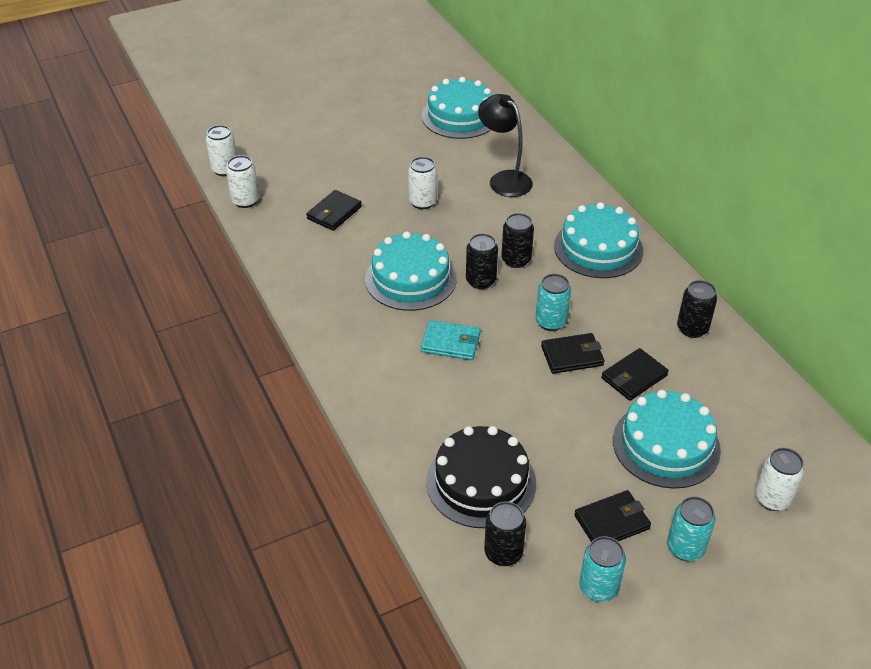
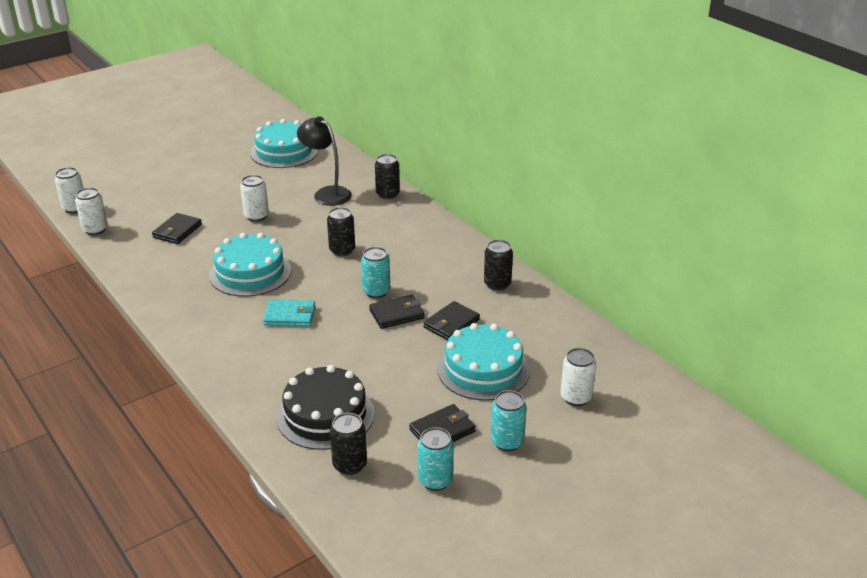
camera: 10 degrees left, 10 degrees down
(481, 281) = (312, 268): black can -> black can (387, 194)
(598, 248) = (412, 235): turquoise cake -> none

